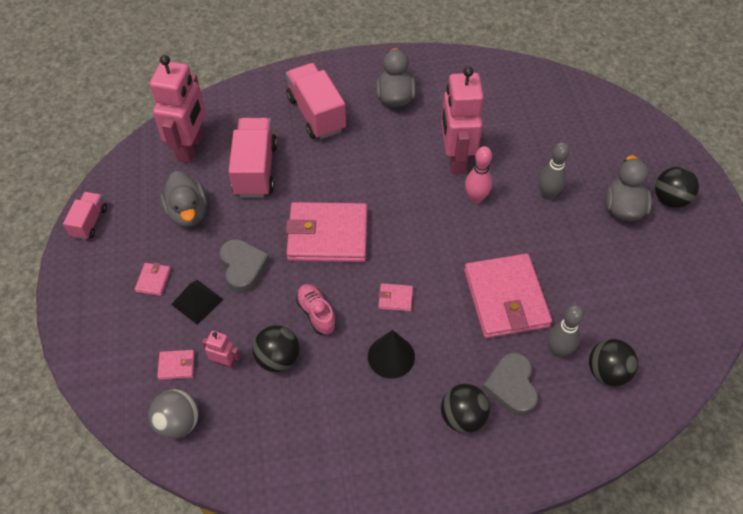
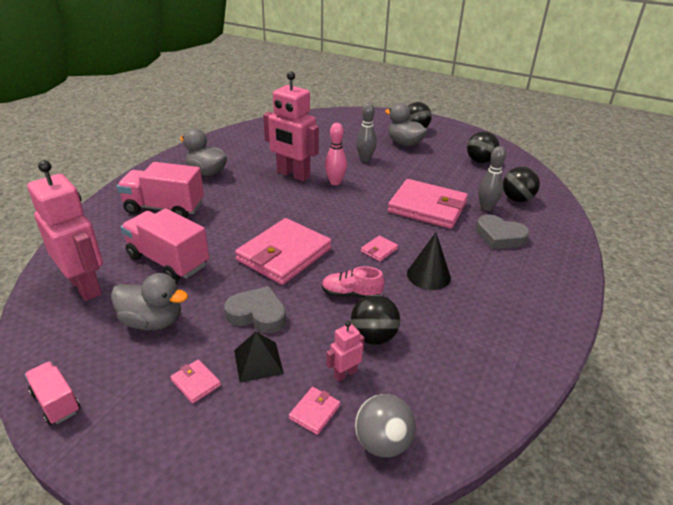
camera: 55 degrees left, 20 degrees down
(462, 417) = (508, 267): black ball -> black ball (480, 161)

